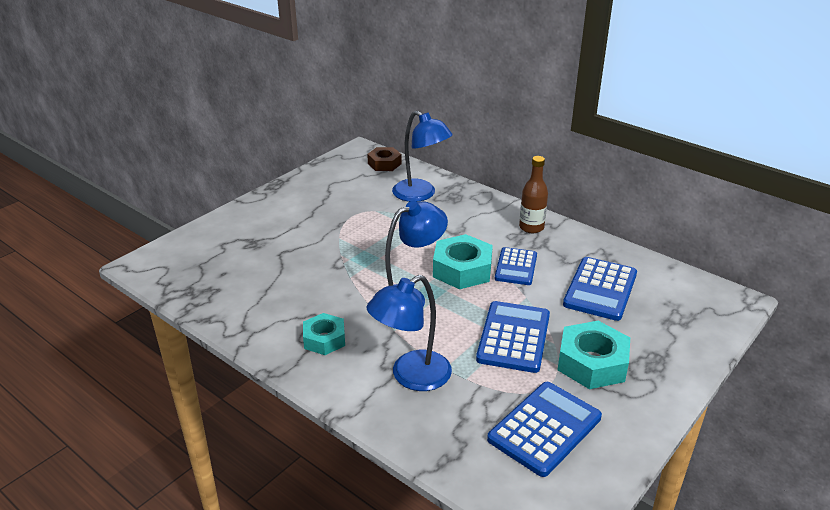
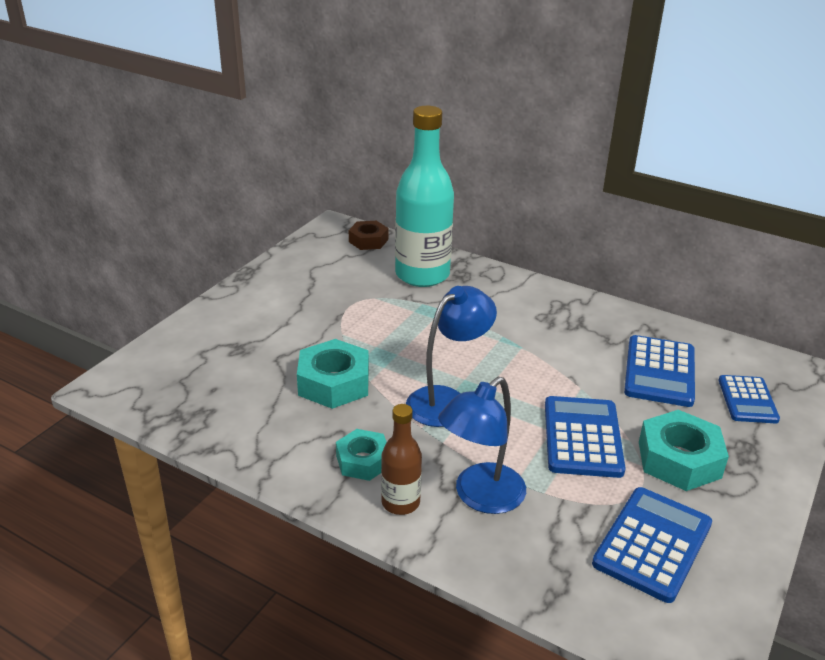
camera: 10 degrees left, 0 degrees up
(420, 194) = (422, 275): blue lamp -> turquoise bottle
(462, 269) = (498, 361): turquoise nut -> turquoise nut (334, 383)
(516, 267) = (558, 353): blue calculator -> blue calculator (747, 400)
(531, 227) = (560, 305): brown bottle -> brown bottle (400, 502)

